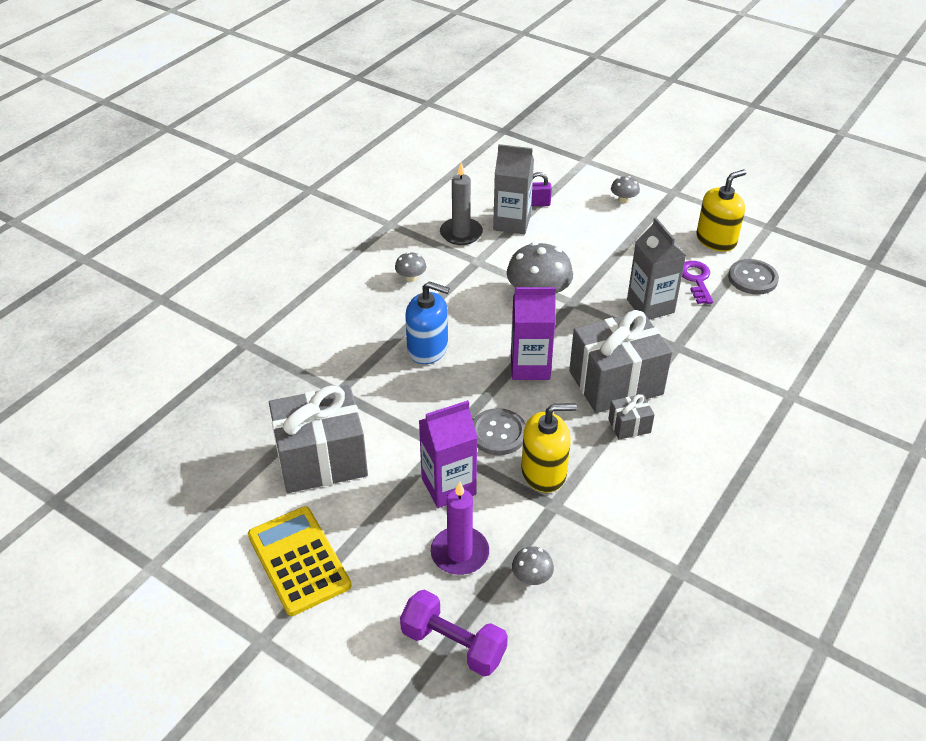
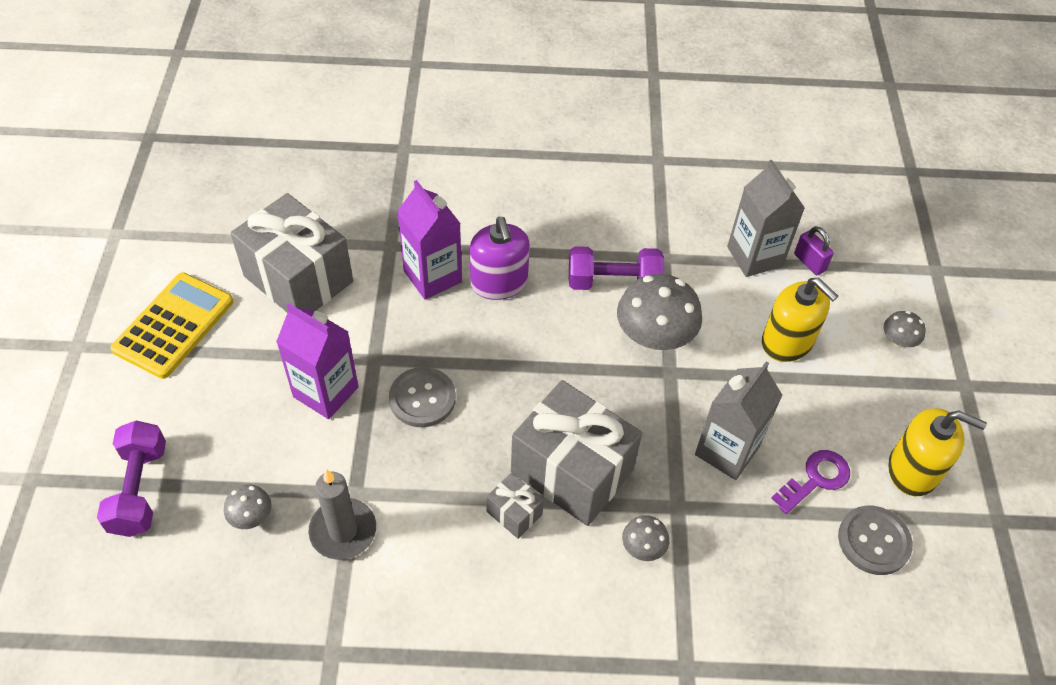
camera: 55 degrees right, 10 degrees up
(411, 277) = (591, 217): grey mushroom -> grey mushroom (643, 547)
(428, 348) = (499, 283): blue soap dispenser -> purple soap dispenser
(459, 553) = (248, 442): purple candle -> none
(461, 233) = (696, 222): grey candle -> grey candle (343, 531)
(477, 293) = (613, 282): none -> purple dumbbell
(530, 366) = (538, 380): purple carton -> purple carton (432, 276)
(544, 472) = (394, 463): yellow soap dispenser -> yellow soap dispenser (787, 342)

